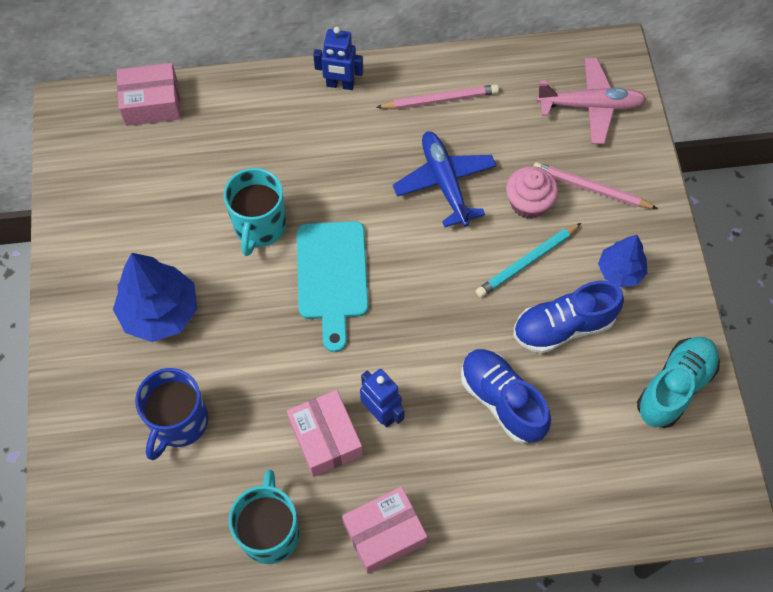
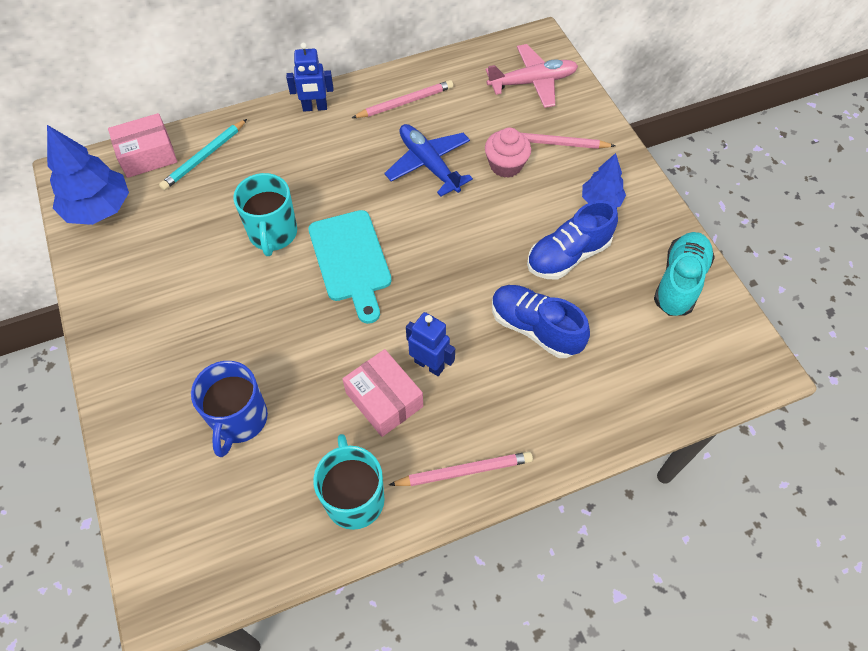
camera: 15 degrees left, 5 degrees down
(160, 312) = (197, 326): blue tree -> blue tree (99, 208)
(384, 533) = (464, 471): pink box -> pink pencil
(527, 262) = (519, 211): turquoise pencil -> turquoise pencil (204, 157)

